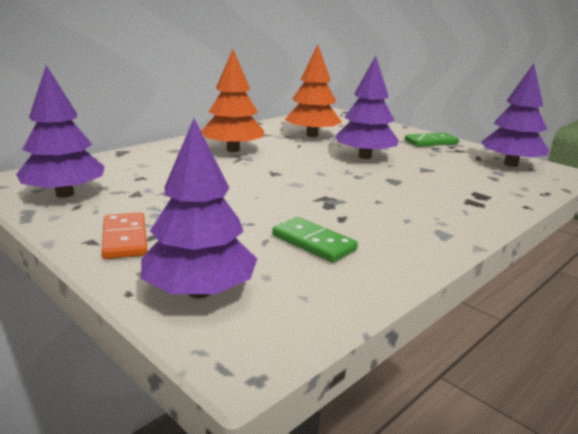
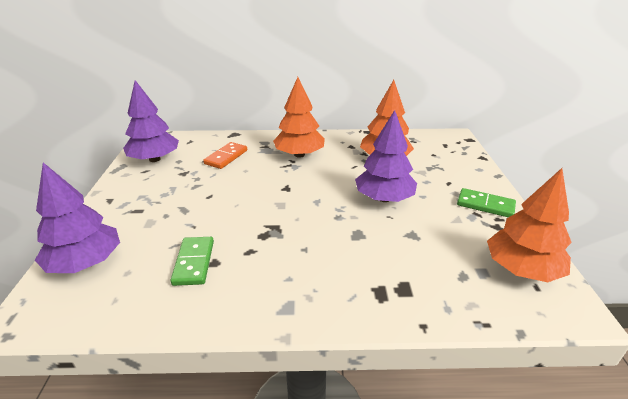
camera: 45 degrees right, 10 degrees up
(124, 239) = (122, 206): orange domino -> orange domino (226, 157)
(510, 164) = (521, 269): purple tree -> orange tree

